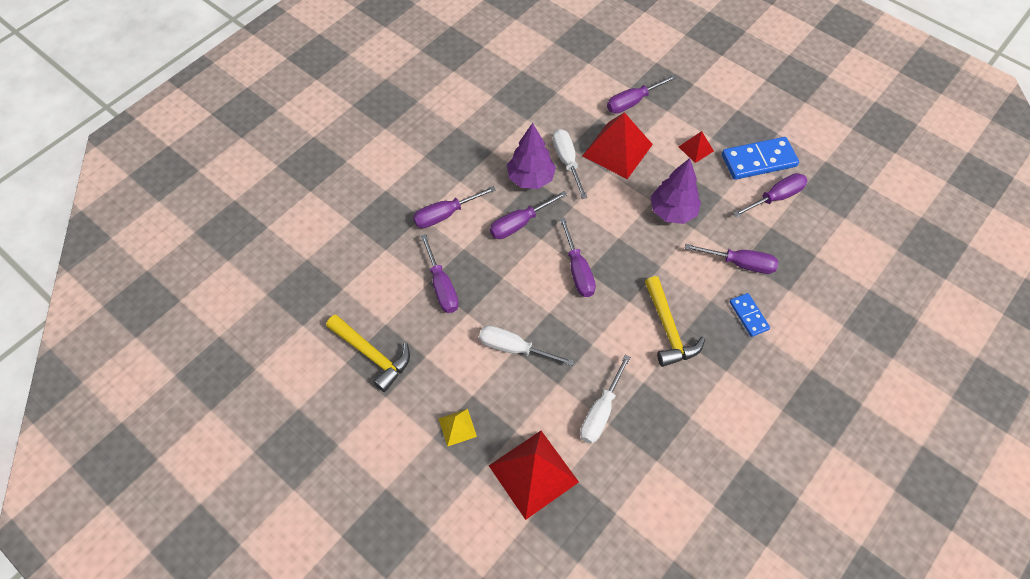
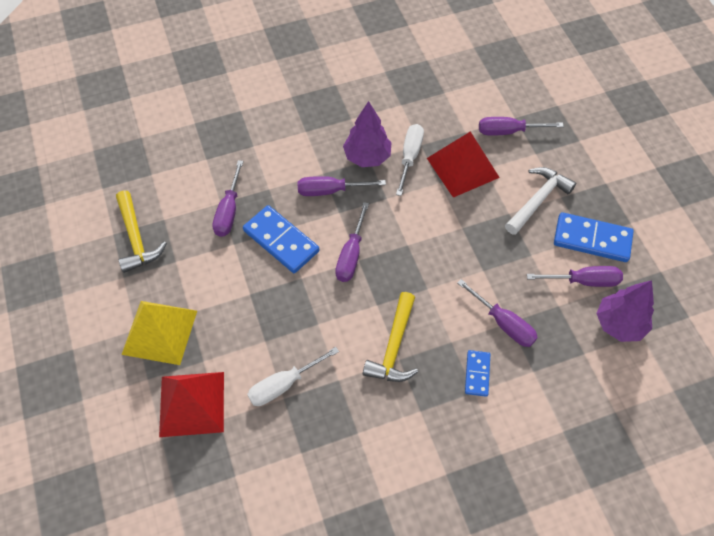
camera: 30 degrees right, 0 degrees up
(445, 214) = (274, 153): purple screwdriver -> none
(457, 427) = (160, 332): yellow pyramid -> yellow pyramid, size x2.04
(508, 289) = (281, 241): none -> blue domino
(514, 348) = (250, 292): white screwdriver -> none
(672, 212) = (473, 246): purple tree -> purple tree (619, 324)
(695, 149) = (538, 200): red pyramid -> white hammer

